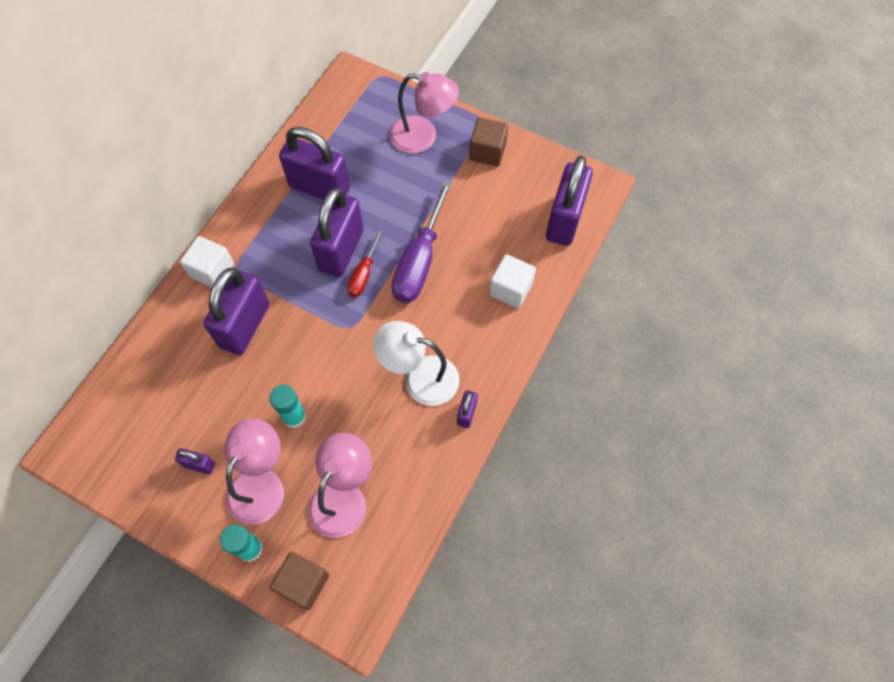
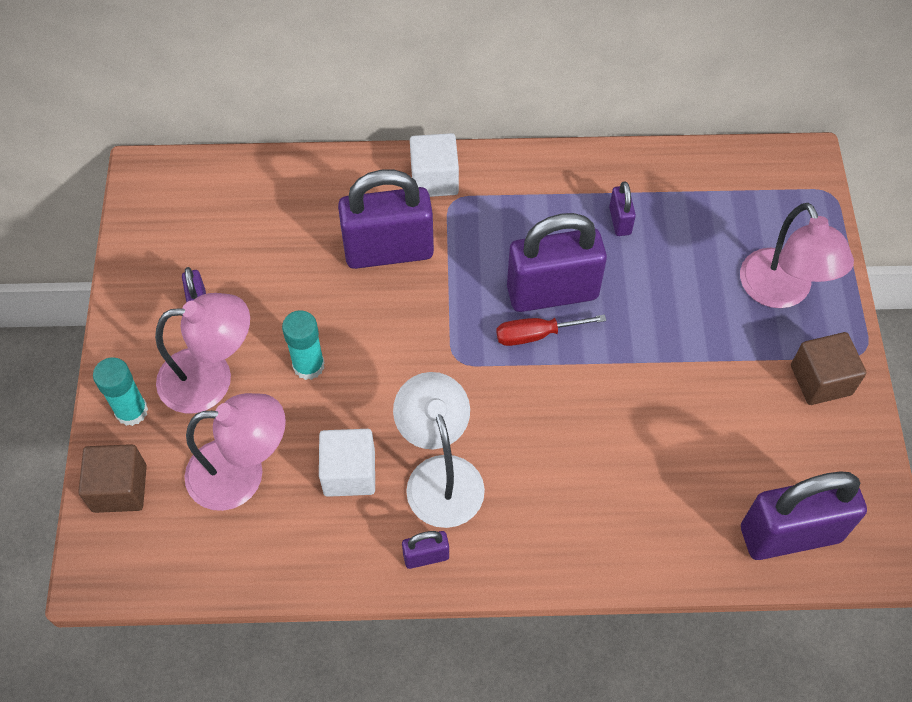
camera: 60 degrees right, 5 degrees down
(319, 187) = (620, 221): purple padlock -> purple padlock, size x0.45
(420, 260) = (600, 387): purple screwdriver -> none
(511, 289) = (635, 518): white cube -> white cube (349, 472)

